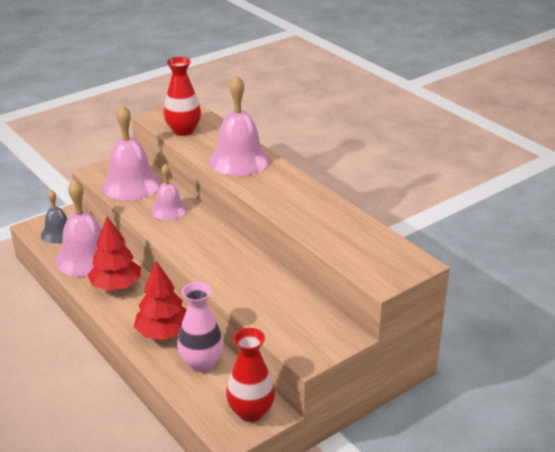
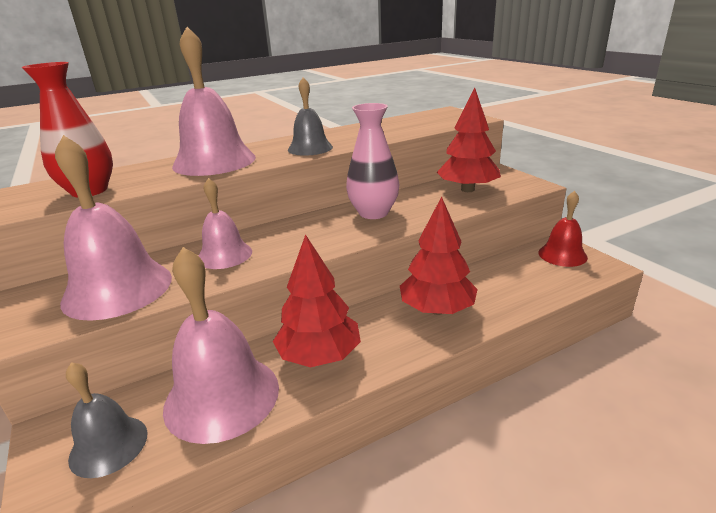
camera: 80 degrees left, 5 degrees down
(201, 363) = (492, 282): pink vase -> pink vase (373, 213)
(251, 412) = (562, 255): red vase -> red bell
(271, 195) = (310, 148): none -> grey bell
(291, 314) = (467, 189): none -> red tree

